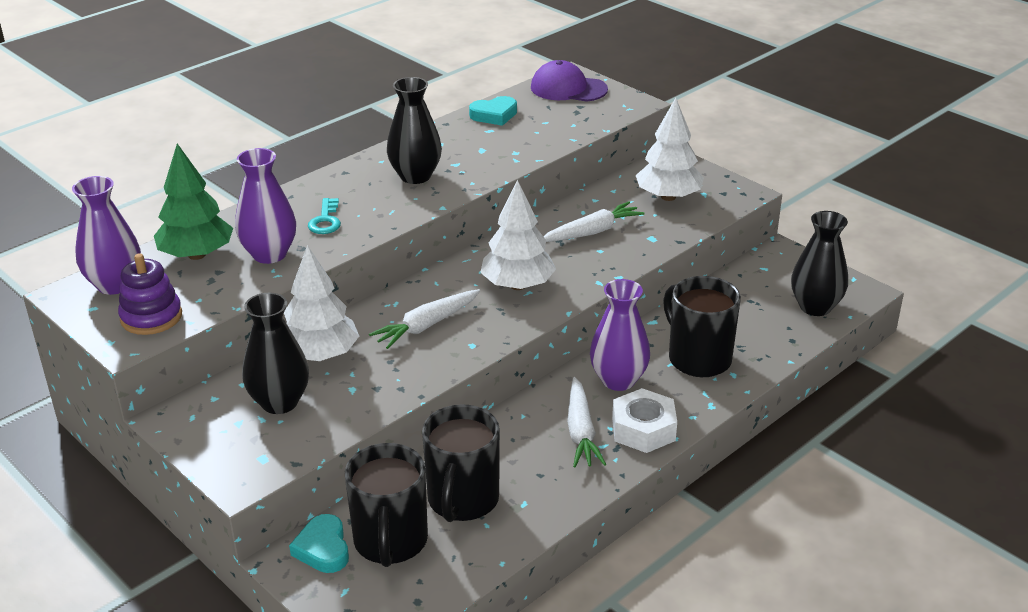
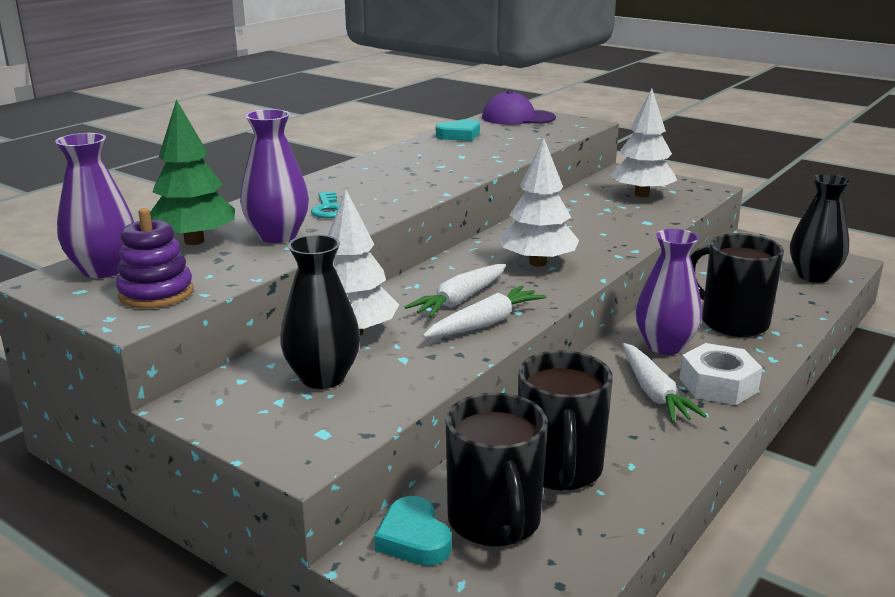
camera: 10 degrees left, 10 degrees down
(415, 176) = (406, 175): black vase -> none
(592, 232) = (586, 221): white carrot -> white carrot (485, 323)

